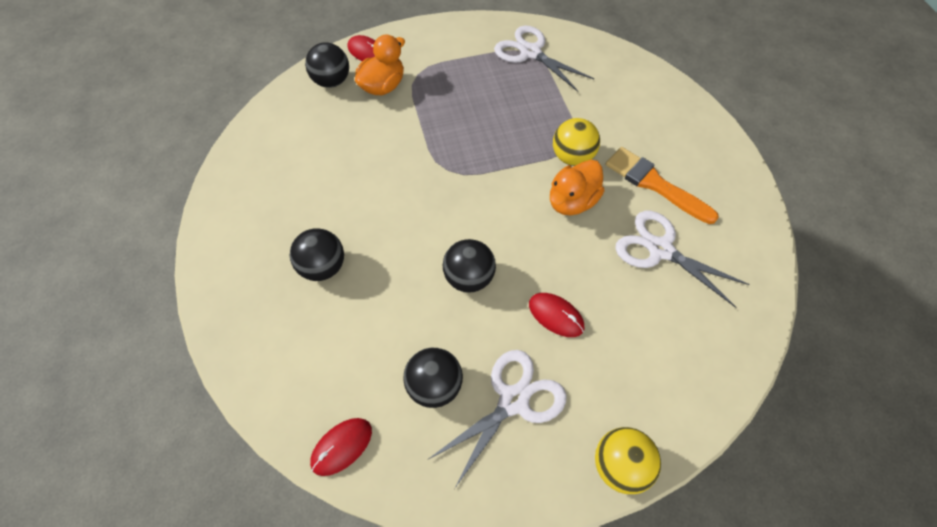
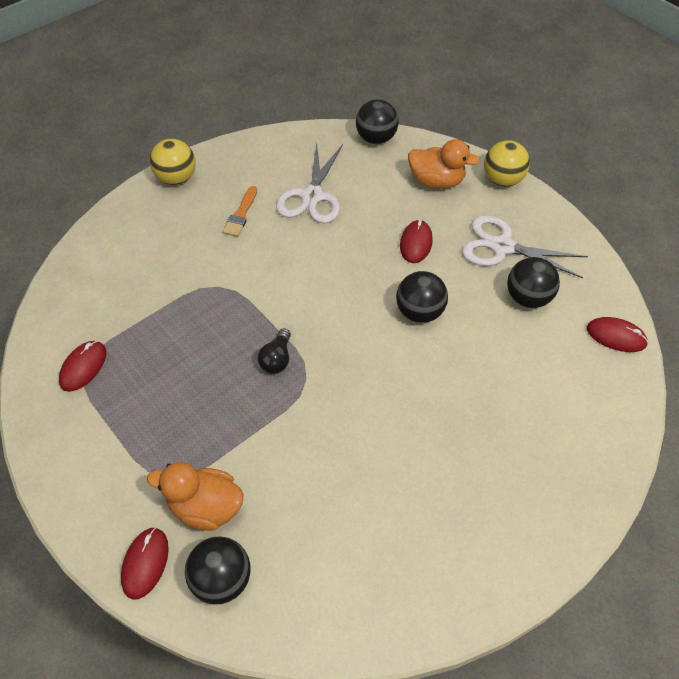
camera: 115 degrees left, 5 degrees down
(323, 267) = (485, 434): black ball -> black ball (376, 138)
(476, 158) = (277, 359): none -> black light bulb
(530, 52) = (83, 367): white scissors -> red mouse
(572, 157) = (236, 281): yellow ball -> yellow ball (176, 178)
(572, 201) = (292, 265): orange duck -> orange duck (436, 181)
(654, 184) = (241, 214): orange brush -> orange brush, size x0.58

